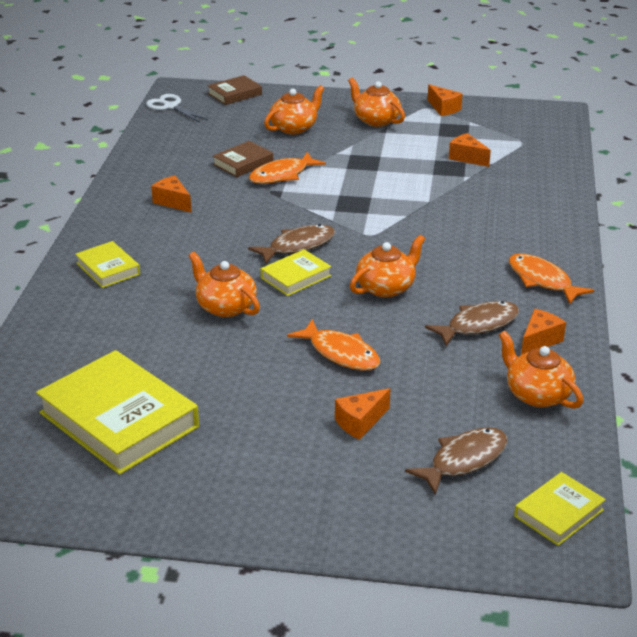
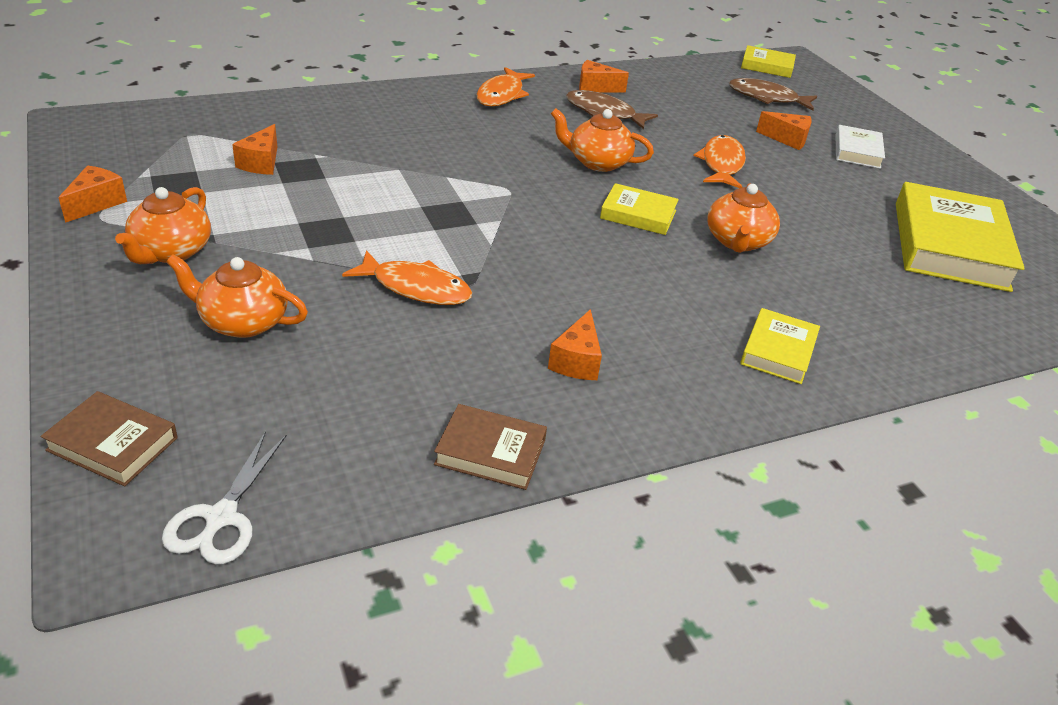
camera: 125 degrees left, 5 degrees up
(243, 163) = (405, 335): brown book -> brown book (490, 452)
(297, 246) = (579, 229): brown fish -> none
(304, 462) = (857, 151): none -> white book
(536, 394) = (663, 82): orange teapot -> none

